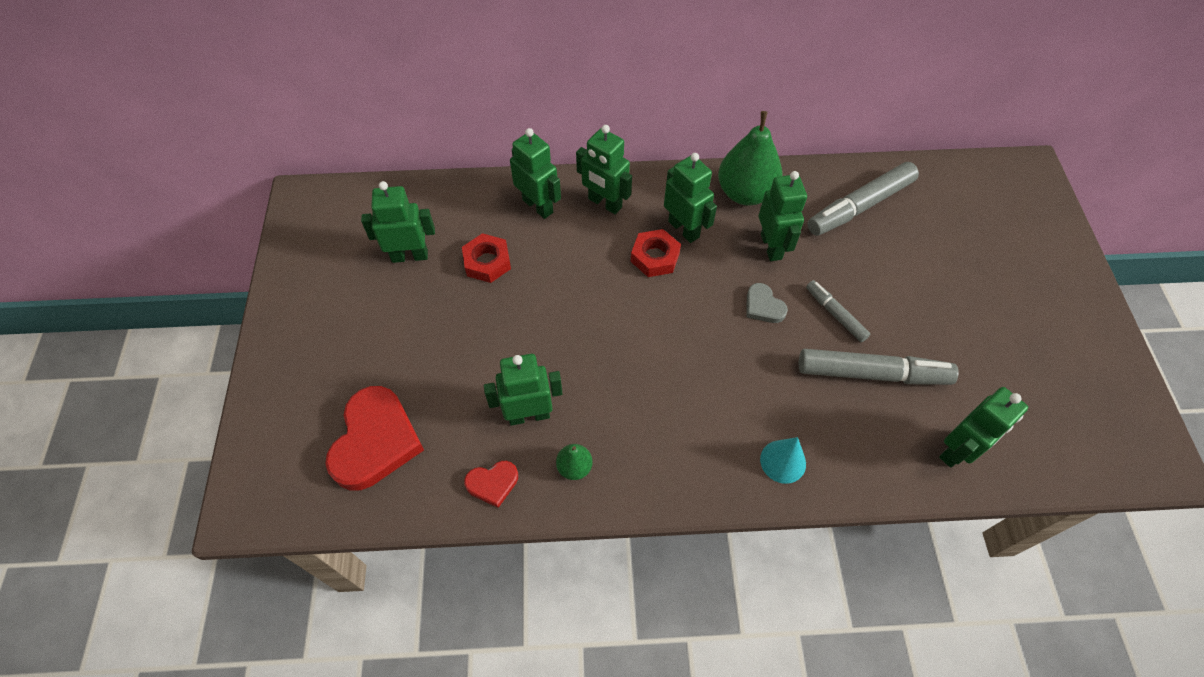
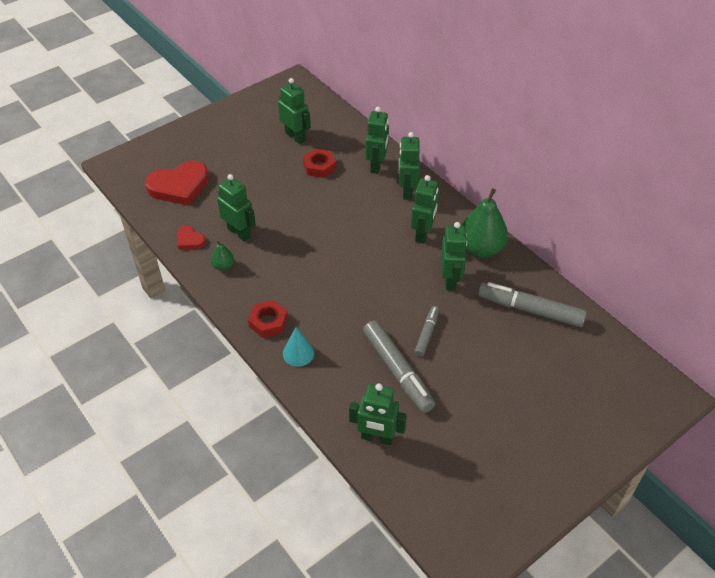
camera: 55 degrees right, 10 degrees down
(655, 257) = (389, 231): red nut -> red nut (268, 322)
(763, 306) = (400, 296): grey heart -> none
(771, 246) = (450, 280): green robot -> green robot turned 45 degrees counterclockwise

